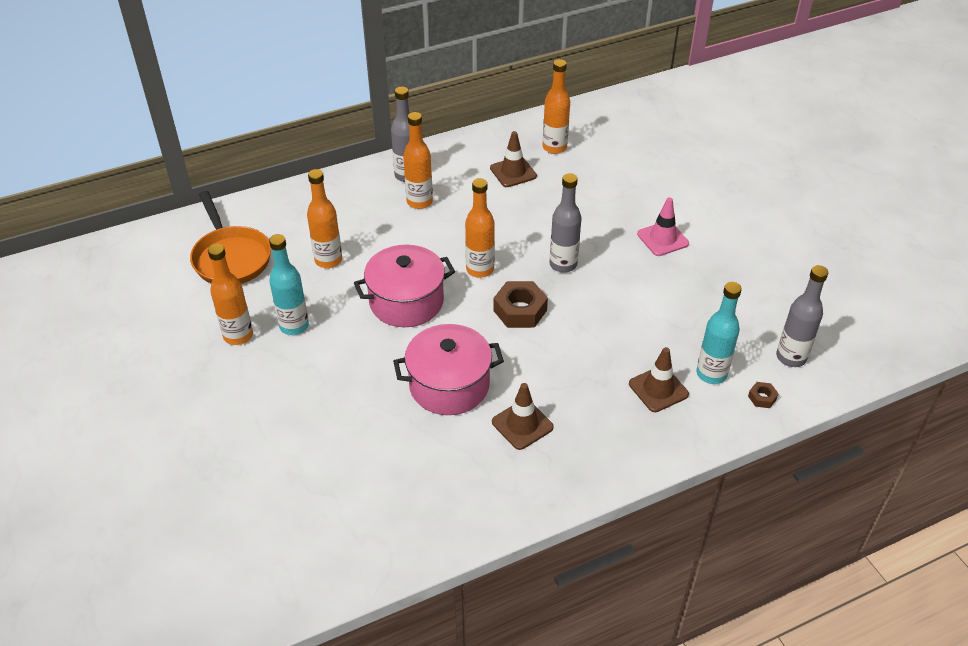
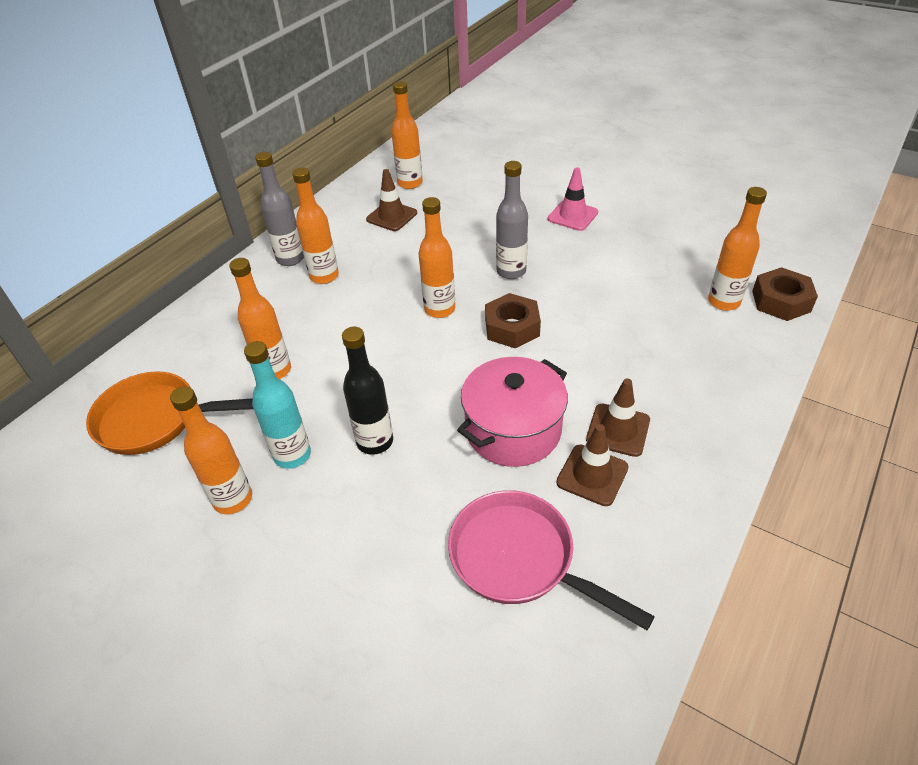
camera: 30 degrees left, 0 degrees up
(231, 258) = (155, 419): orange pan -> orange pan turned 150 degrees clockwise
(352, 344) = (375, 441): none -> black bottle
(376, 468) = (519, 558): none -> pink pan
(406, 302) = (394, 372): pink pot -> none
(658, 389) = (697, 336): brown traffic cone -> brown traffic cone (592, 475)
(711, 374) = (723, 302): turquoise bottle -> orange bottle
(762, 397) = (781, 301): brown nut -> brown nut, size x2.06
(791, 357) = (765, 260): grey bottle -> none

